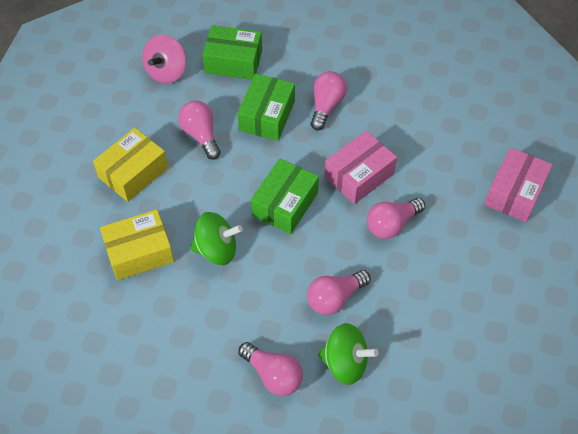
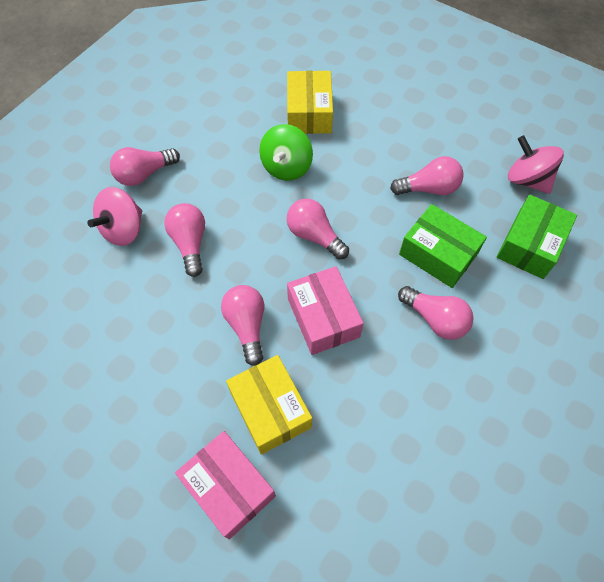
camera: 110 degrees right, 5 degrees up
(133, 173) = (399, 126): yellow box -> yellow box (270, 409)
(285, 204) = (314, 235): green box -> pink light bulb
(345, 363) = (123, 229): green spinning top -> pink spinning top

